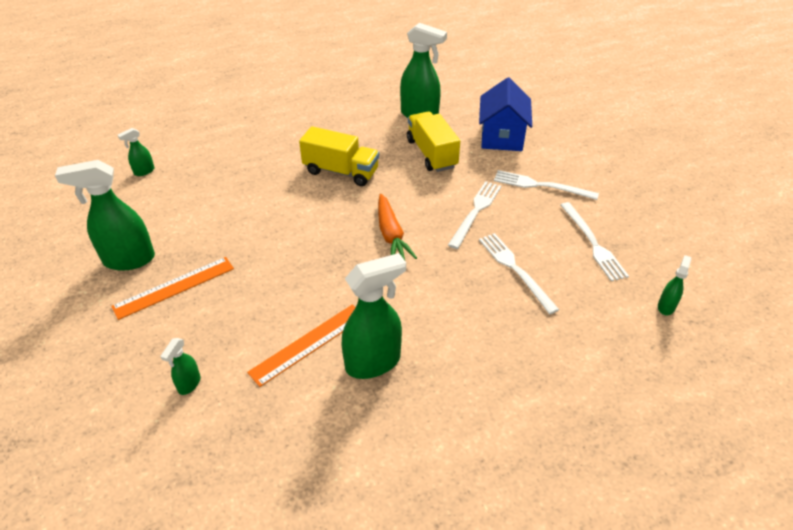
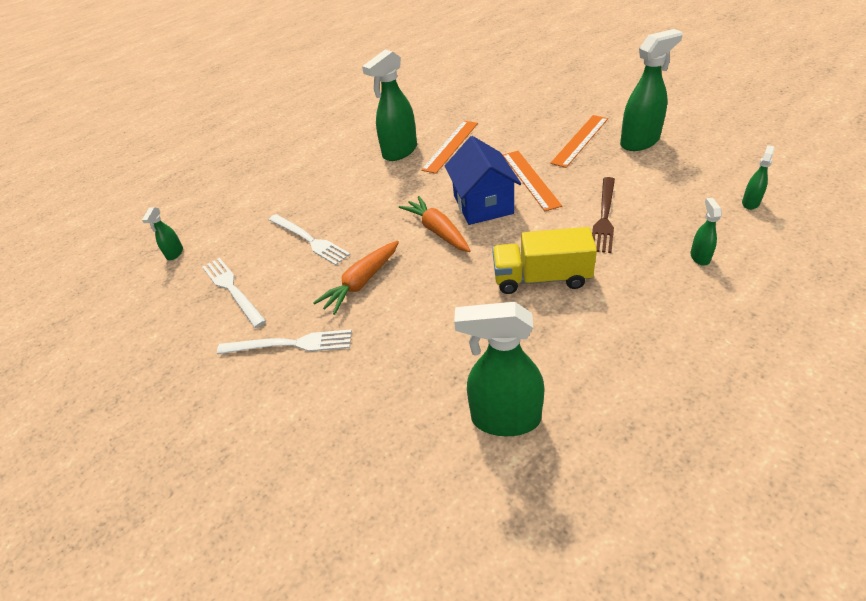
camera: 165 degrees right, 0 degrees up
(189, 384) = (507, 109): green spray bottle -> green spray bottle (700, 257)
(251, 198) = (604, 217): none -> brown fork
(269, 257) = (530, 179): none -> orange ruler
(431, 154) = (447, 345): yellow truck -> none
(475, 212) = (361, 282): white fork -> orange carrot
(502, 137) = (357, 417): blue house -> blue house (483, 204)

